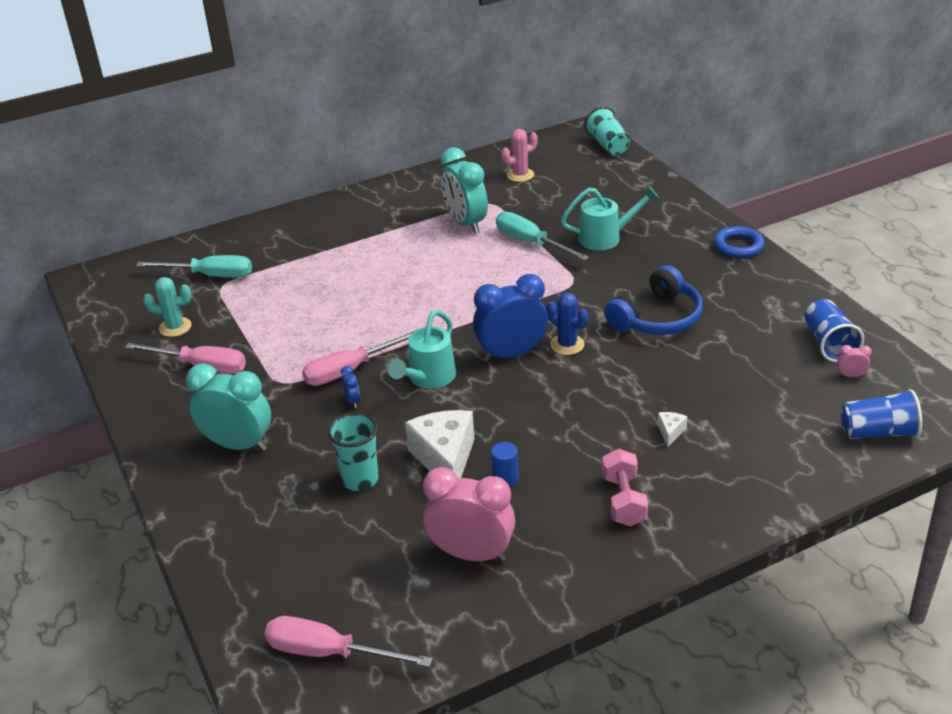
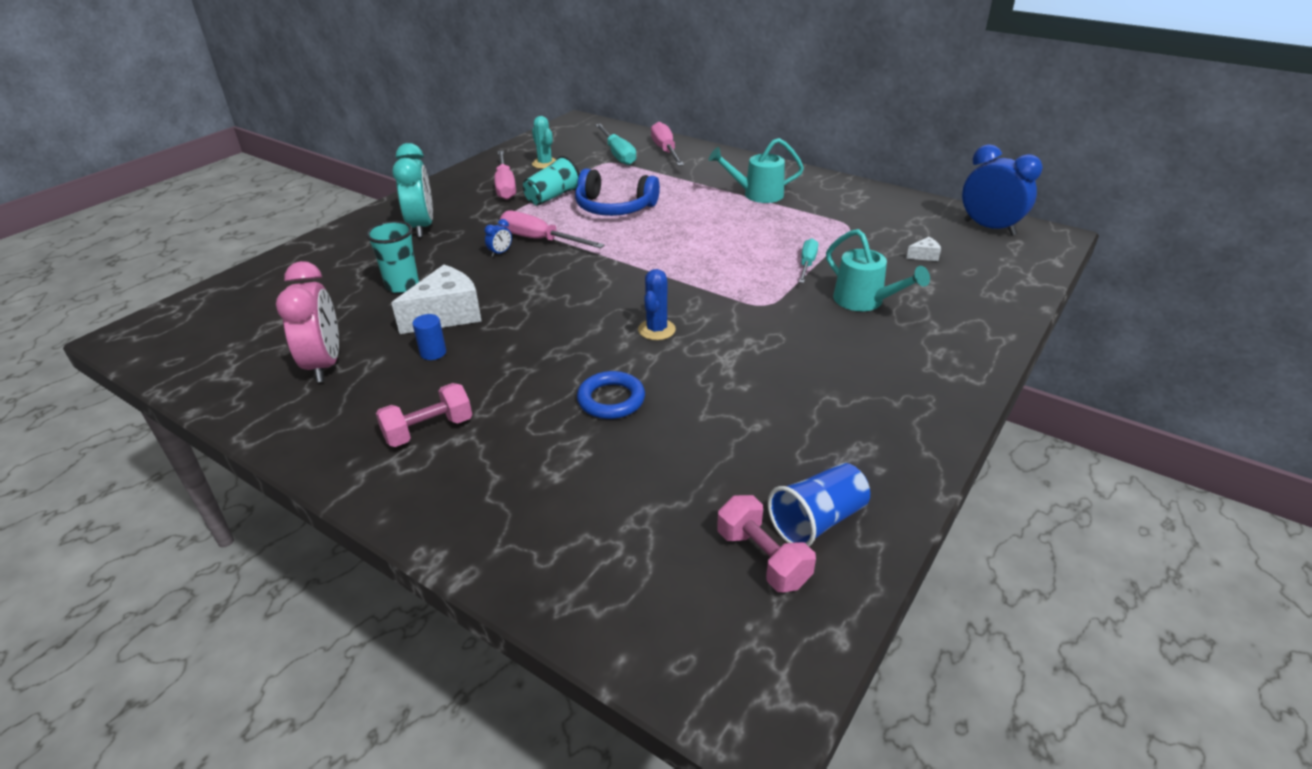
camera: 60 degrees right, 0 degrees up
(329, 652) = (196, 333): pink screwdriver -> pink screwdriver (665, 151)
(428, 378) = (552, 275): turquoise watering can -> turquoise watering can (757, 194)
(465, 223) = (801, 225): turquoise clock -> none
(511, 354) = (617, 304): blue clock -> blue clock (989, 228)
(520, 175) = (917, 226): pink cactus -> none
(530, 243) = (807, 264): turquoise screwdriver -> turquoise screwdriver, size x0.64
(608, 145) = (1043, 256): turquoise cup -> turquoise cup (552, 197)
(657, 318) = (750, 371): blue headphones -> blue headphones (614, 207)
(670, 432) = (554, 432): white cheese -> white cheese (924, 256)
(738, 246) = (954, 393): blue ring -> blue ring (611, 399)
(851, 376) = (762, 558): pink clock -> pink dumbbell
(878, 432) = (655, 614): blue cup -> none

